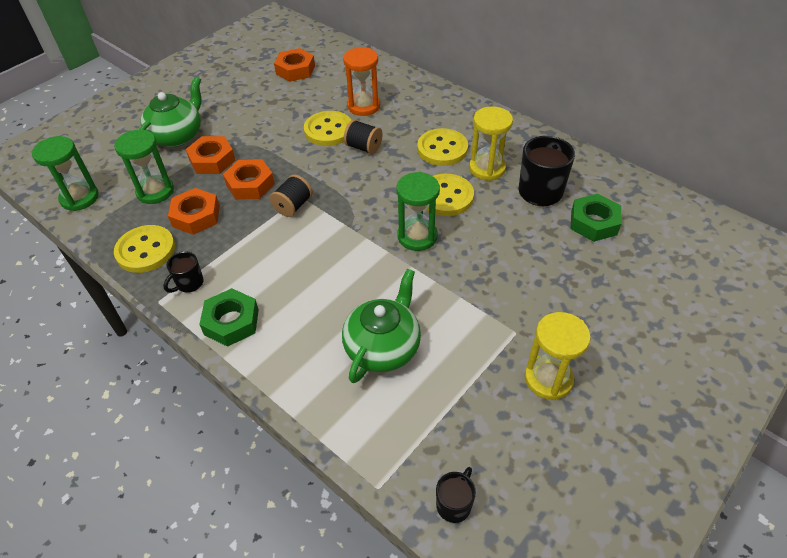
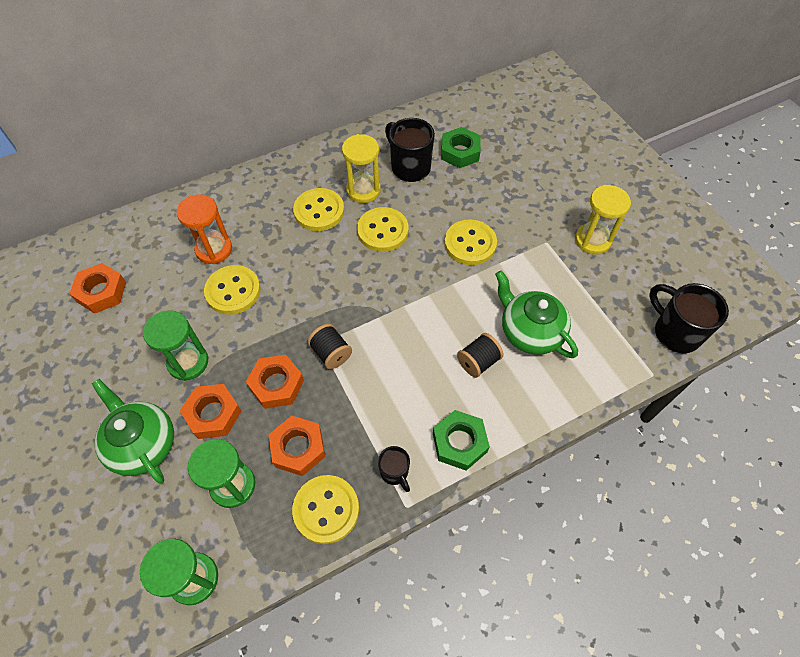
camera: 70 degrees left, 10 degrees up
(364, 147) = (279, 269): black spool -> black spool (478, 362)
(417, 236) = (420, 268): green hourglass -> green hourglass (188, 362)
(454, 504) = (675, 332): black mug -> black mug, size x1.84
(471, 266) = (470, 244): none -> yellow button

